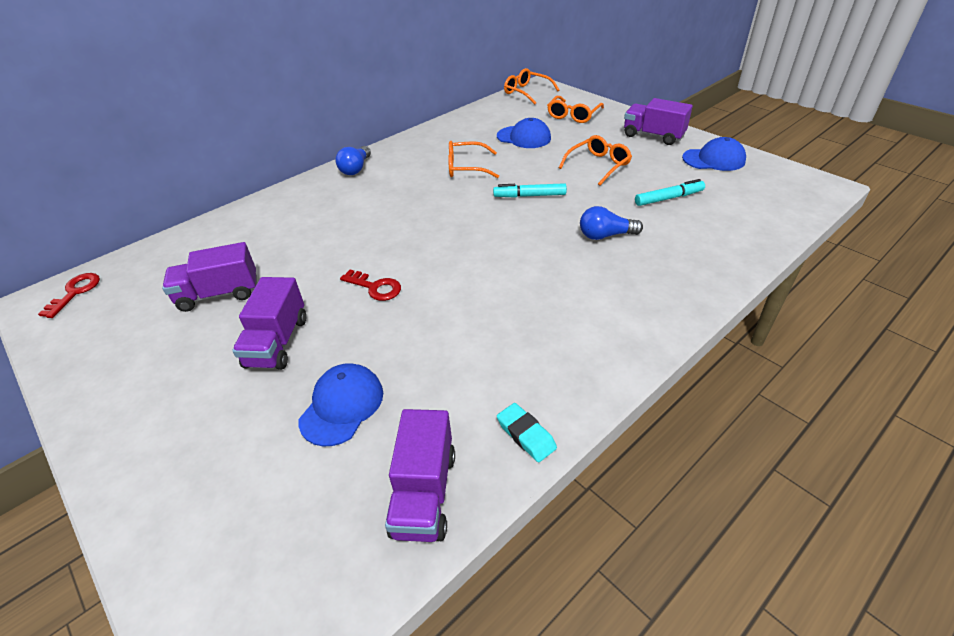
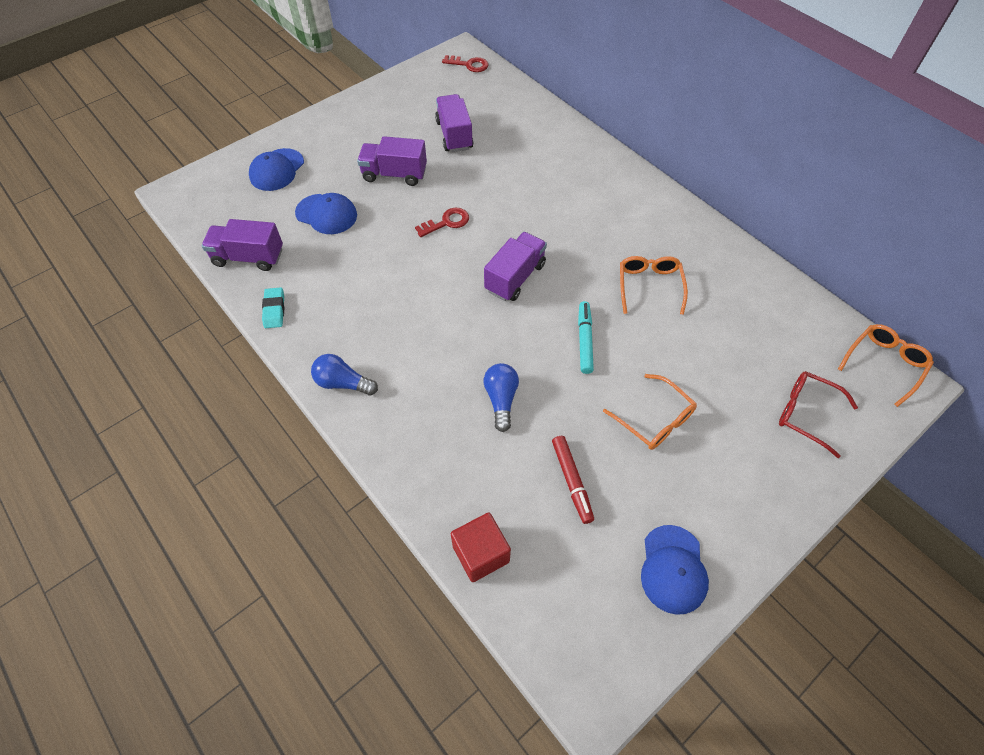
camera: 90 degrees right, 15 degrees up
(356, 169) = (646, 194): blue light bulb -> blue light bulb (343, 383)
(375, 287) = (447, 222): red key -> red key turned 150 degrees counterclockwise
(524, 137) = (730, 347): blue cap -> blue cap (277, 170)
(526, 435) = (274, 310): turquoise eraser -> turquoise eraser turned 60 degrees counterclockwise
(573, 115) = (806, 414): orange glasses -> red glasses
(653, 136) = (745, 507): purple truck -> purple truck (515, 277)
(668, 198) = (572, 481): turquoise marker -> red marker
(757, 237) = (481, 554): none -> red cube

